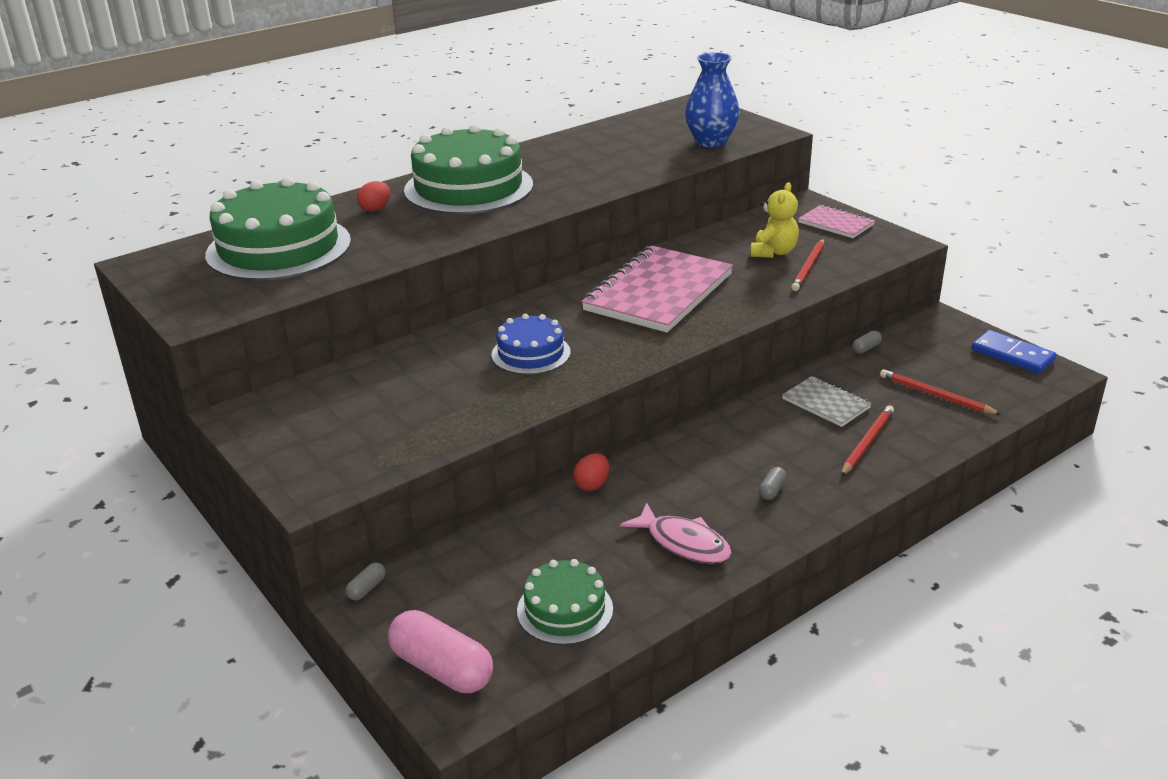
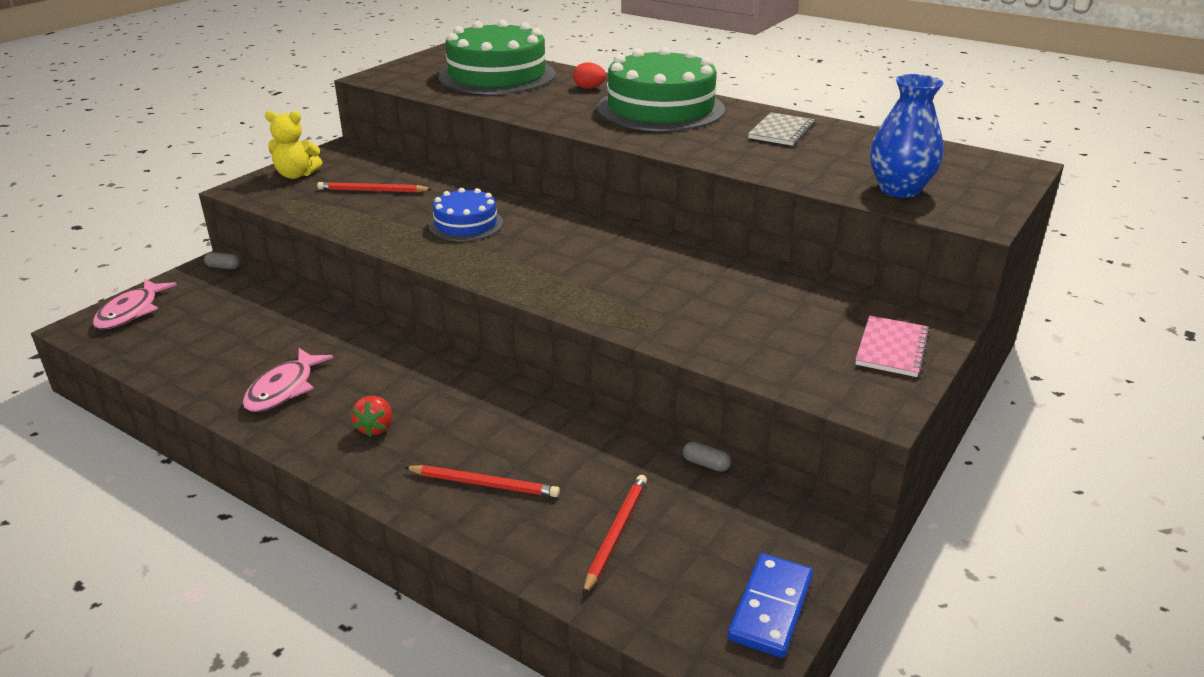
camera: 70 degrees right, 0 degrees up
(442, 669) = (131, 312): pink capsule -> pink fish
(565, 610) = (193, 347): green cake -> none
(592, 485) = (367, 330): red egg -> none
(658, 292) = (618, 262): pink notebook -> none
(772, 490) = (375, 428): grey capsule -> red strawberry
(773, 252) = (766, 314): yellow teddy bear -> yellow teddy bear (296, 175)
(809, 267) = (743, 341): red pencil -> red pencil (372, 191)
(826, 403) = (558, 445): grey notebook -> grey notebook (781, 131)

